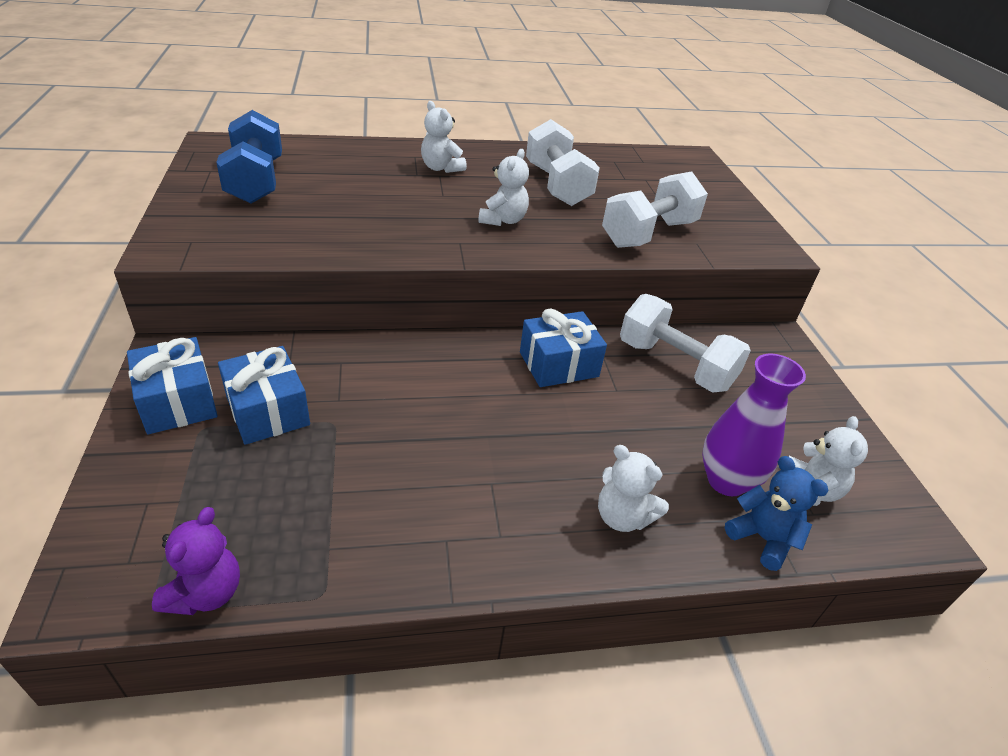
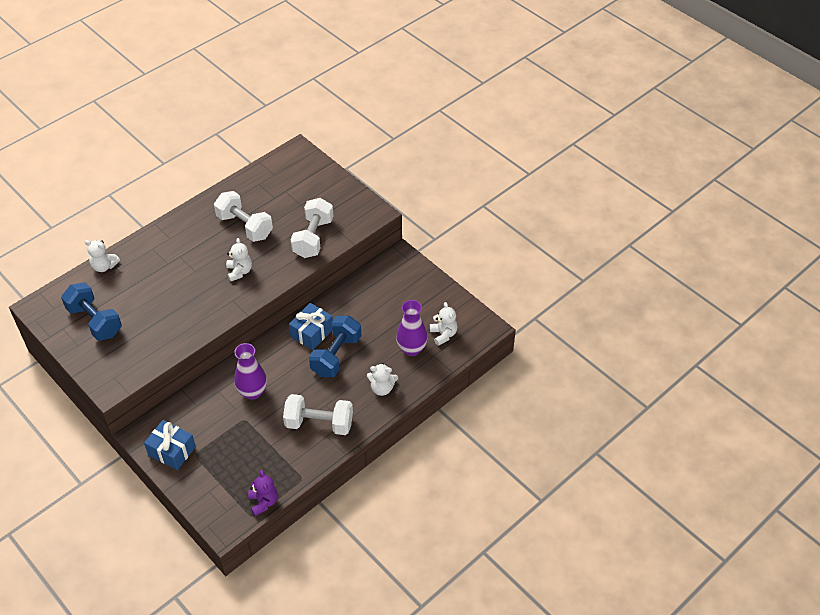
camera: 30 degrees left, 10 degrees up
(268, 411) = (212, 431): blue gift -> none
(389, 392) = (252, 392): none -> purple vase
(441, 168) = (175, 250): white teddy bear -> white teddy bear (104, 266)
(574, 416) = (336, 355): none -> blue dumbbell
(675, 365) = (362, 301): white dumbbell -> white dumbbell (319, 423)
(762, 538) = (435, 366): blue teddy bear -> none

